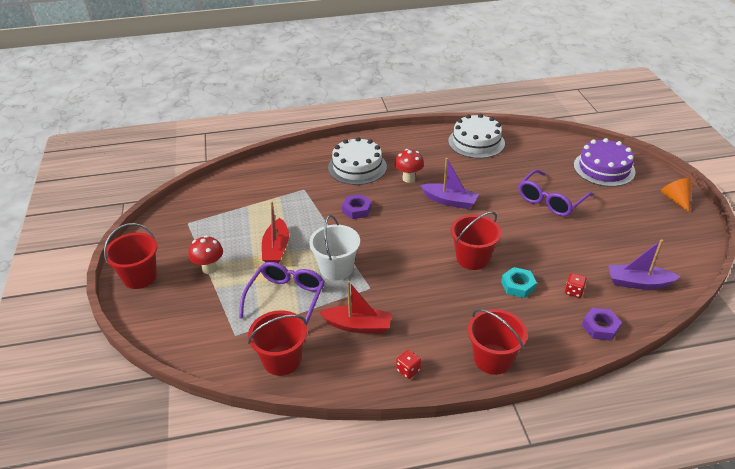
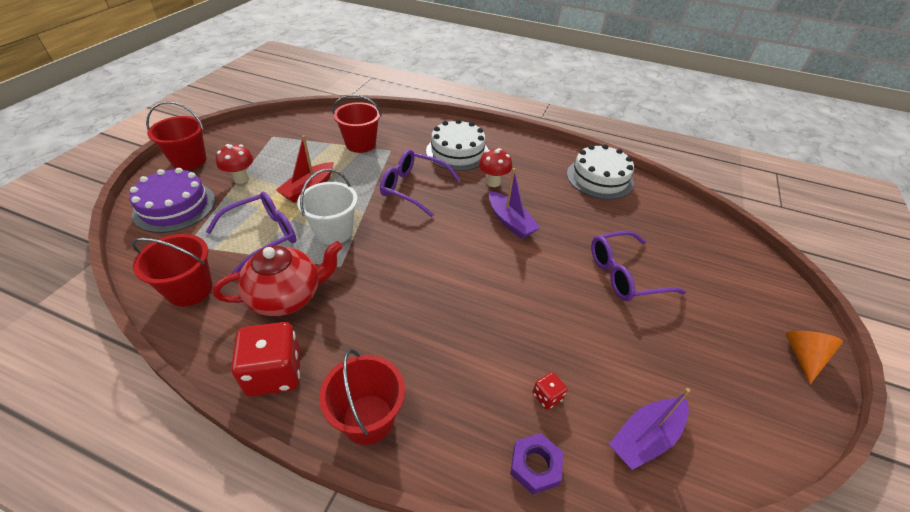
camera: 30 degrees right, 5 degrees up
(357, 210) = (413, 188): purple nut -> purple glasses
(358, 326) = (287, 296): red boat -> red teapot
(408, 370) = (274, 373): red dice -> red dice, size x2.17
(472, 258) = (470, 291): red bucket -> red bucket (360, 144)
(518, 286) = (487, 350): turquoise nut -> none
(604, 168) = (730, 270): purple cake -> purple cake (174, 207)
(638, 283) = (645, 437): purple boat -> purple boat turned 75 degrees counterclockwise

